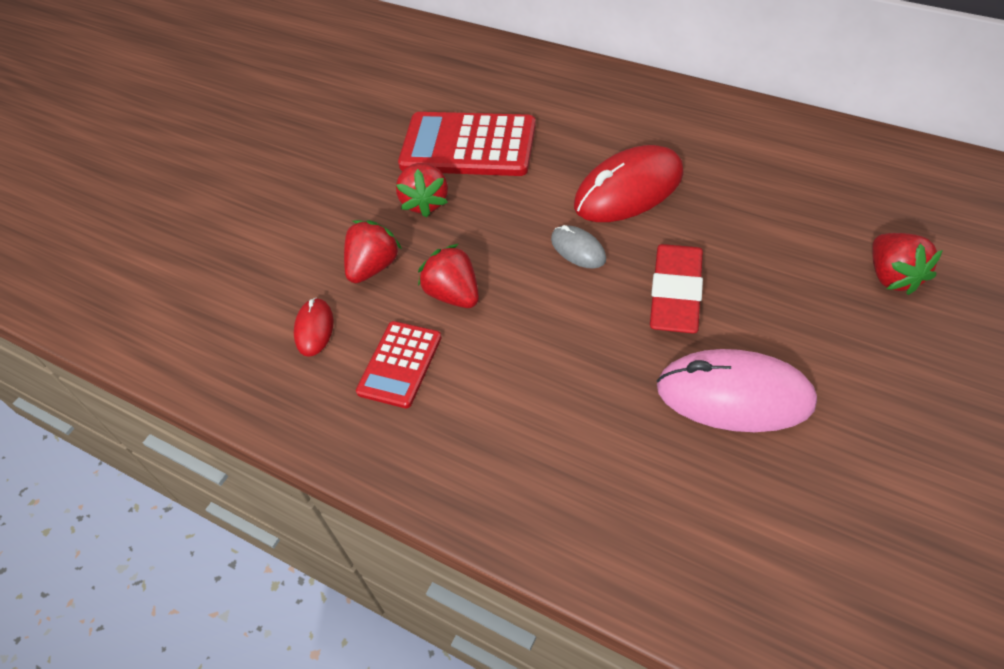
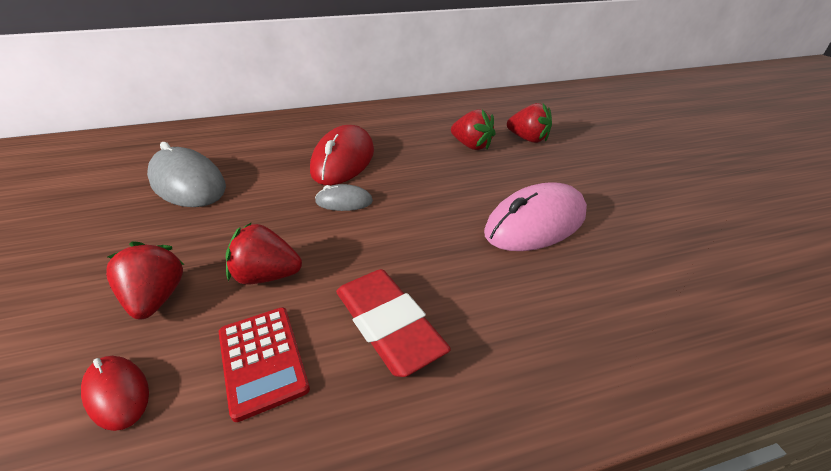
camera: 50 degrees left, 15 degrees down
(425, 202) = (176, 230): red strawberry -> red strawberry (471, 146)
(468, 146) = (188, 183): red calculator -> grey mouse
(675, 294) = (436, 194): red eraser -> red eraser (388, 325)

